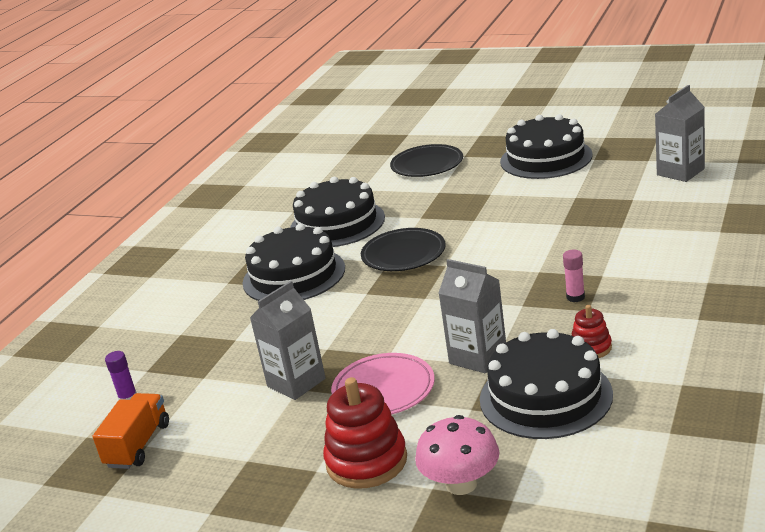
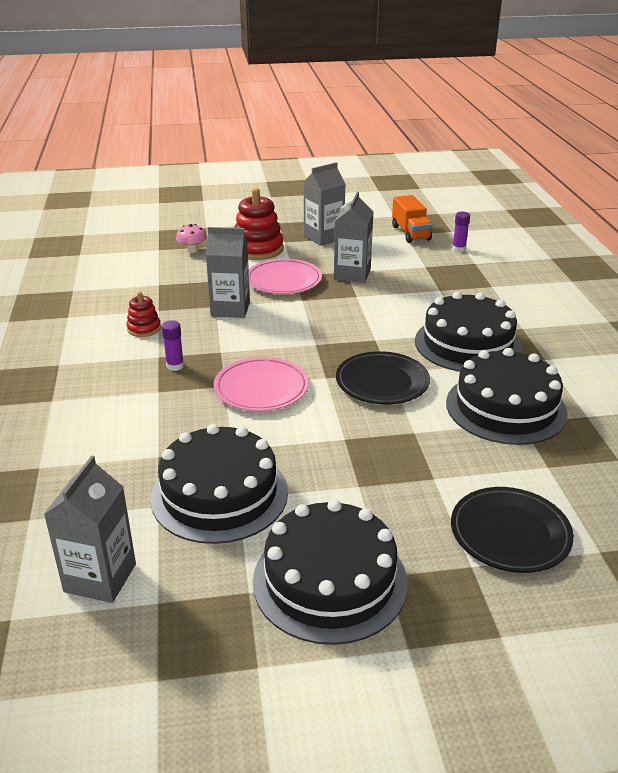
camera: 145 degrees right, 5 degrees up
(255, 466) = (323, 237): none -> grey carton
(461, 484) = (192, 250): pink mushroom -> pink mushroom, size x0.62
(508, 264) = (261, 388): none -> pink plate
(545, 396) = (164, 295): black cake -> black cake (219, 494)
(575, 297) = (175, 366): pink glue stick -> purple glue stick

